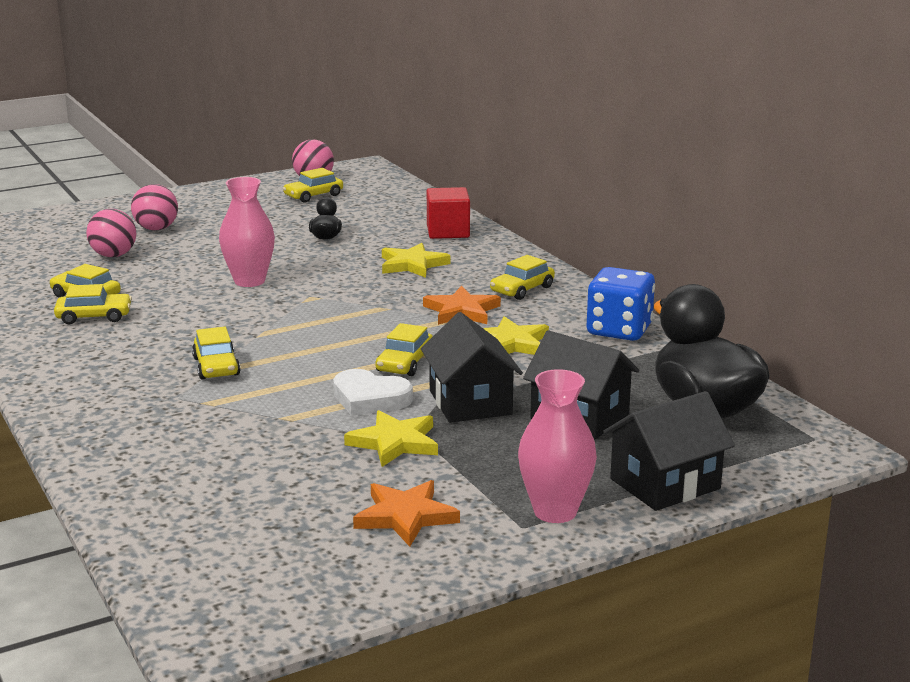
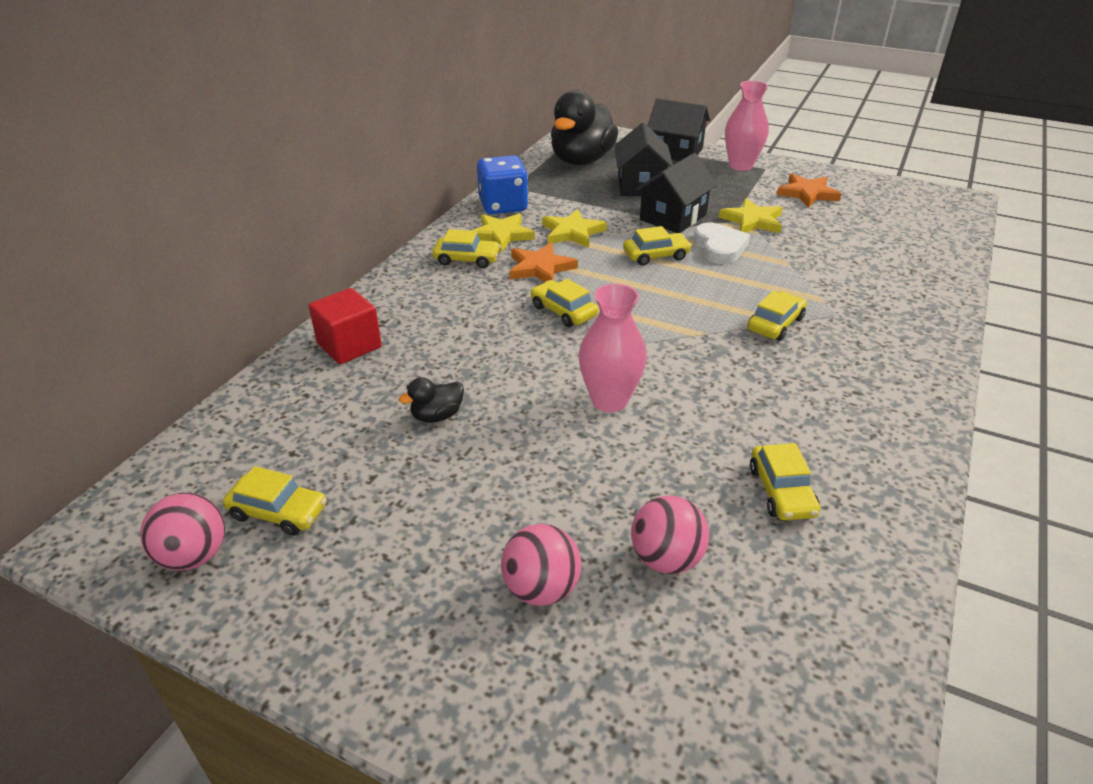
camera: 125 degrees left, 15 degrees up
(94, 316) = (806, 448): yellow car -> yellow car (563, 311)
(412, 264) = (464, 328): yellow star -> yellow star (501, 235)

